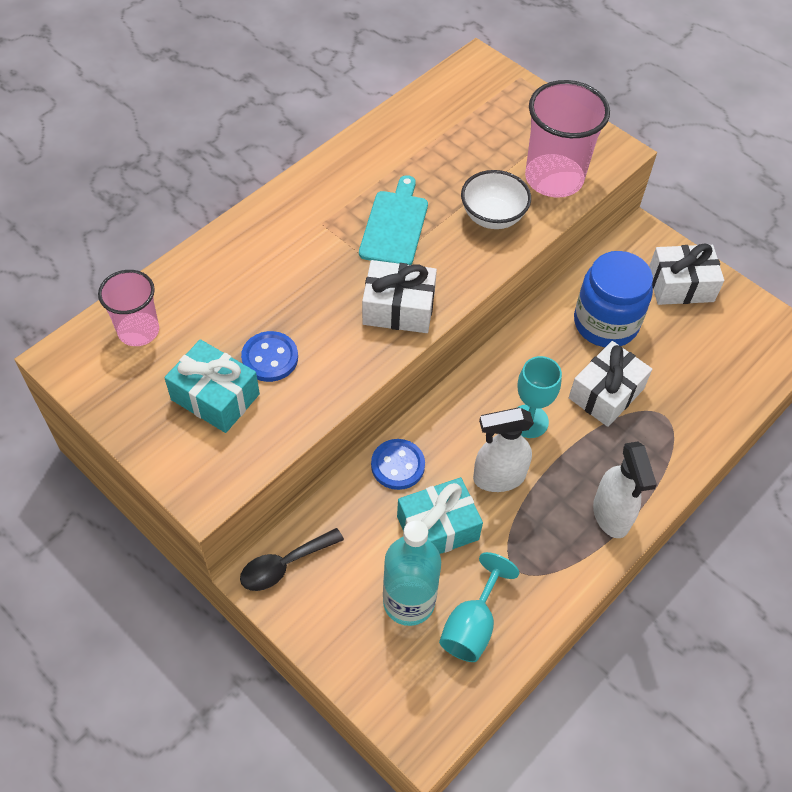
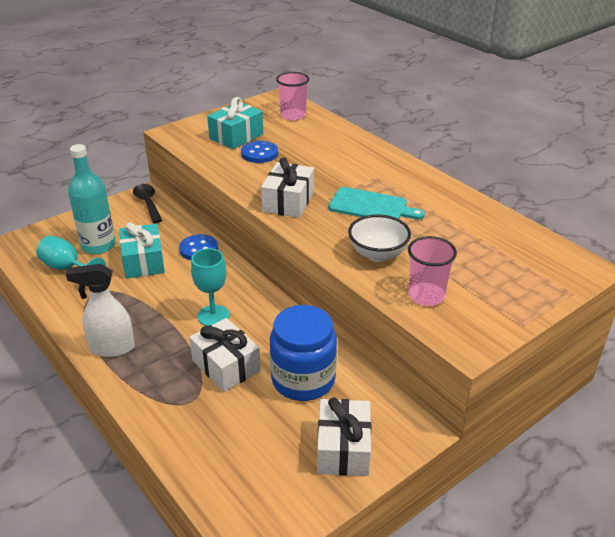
camera: 100 degrees right, 20 degrees down
(498, 478) = (170, 293): white spray bottle -> none
(554, 178) = (426, 295): pink cup -> pink cup, size x0.62

